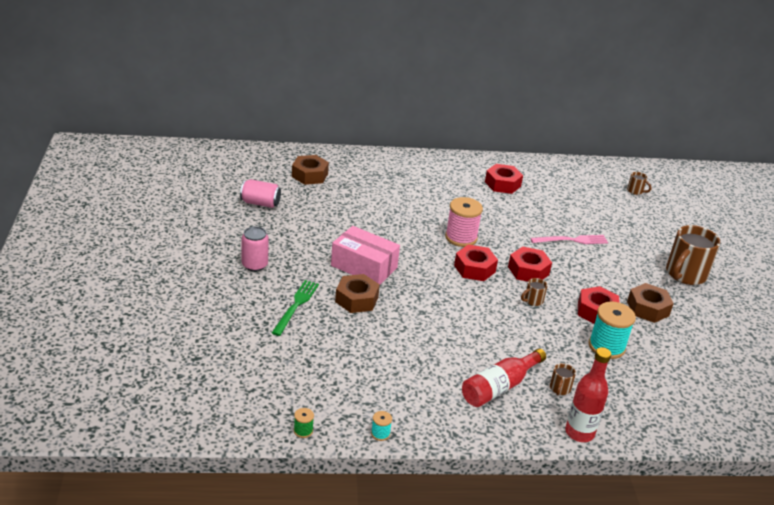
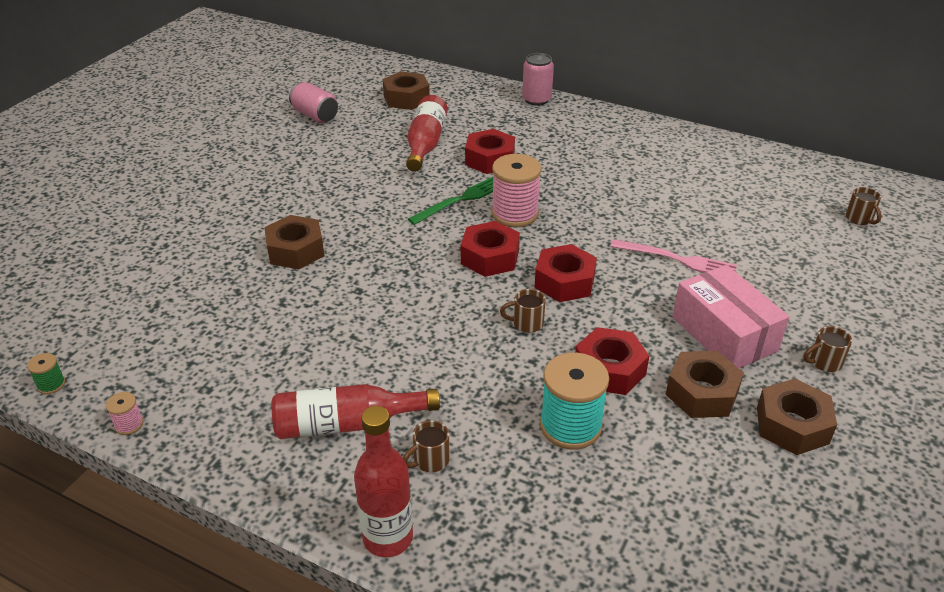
camera: 35 degrees right, 5 degrees up
(254, 265) = (229, 179): pink can -> pink can (536, 100)
(296, 305) = (219, 236): green fork -> green fork (461, 200)
(358, 205) = (425, 144): none -> red bottle
(364, 267) = (349, 215): pink box -> pink box (724, 334)
(380, 434) = (129, 424): turquoise spool -> pink spool
(502, 184) = (650, 162): red nut -> red nut (490, 159)
(685, 274) = (824, 362): brown mug -> brown mug, size x0.44
(698, 310) = (792, 425): none -> brown nut

